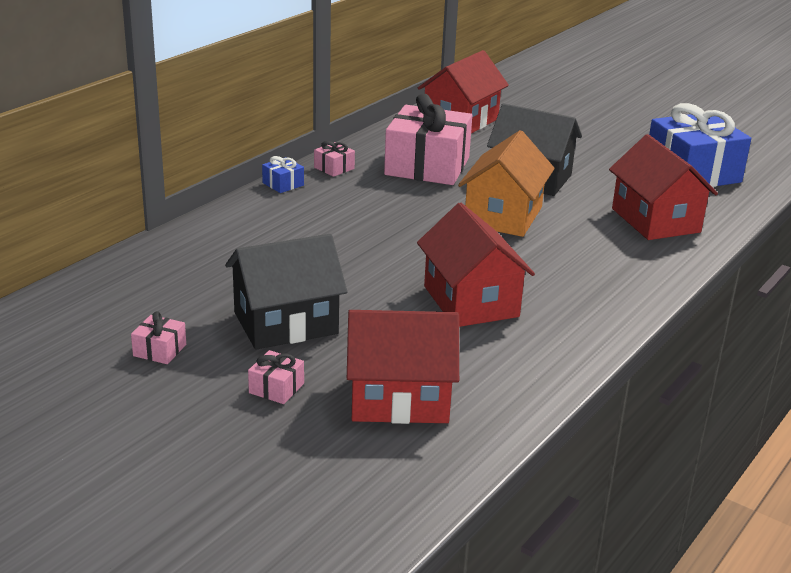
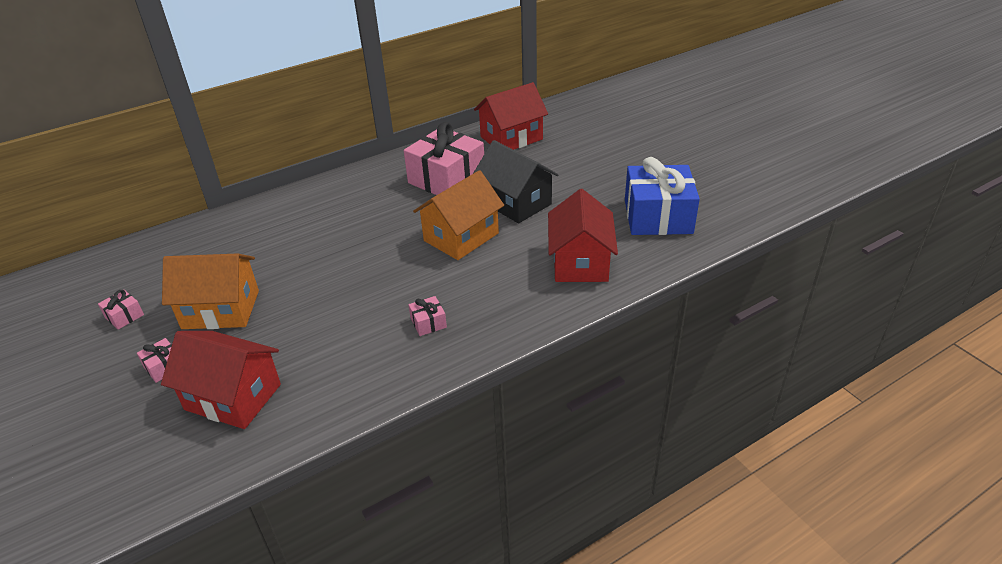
camera: 25 degrees right, 10 degrees up
(283, 184) = (330, 181): blue gift -> none
(286, 323) = (221, 309): black house -> orange house
(334, 168) = (378, 171): pink gift -> pink gift (428, 323)
(471, 301) = (363, 316): red house -> none

